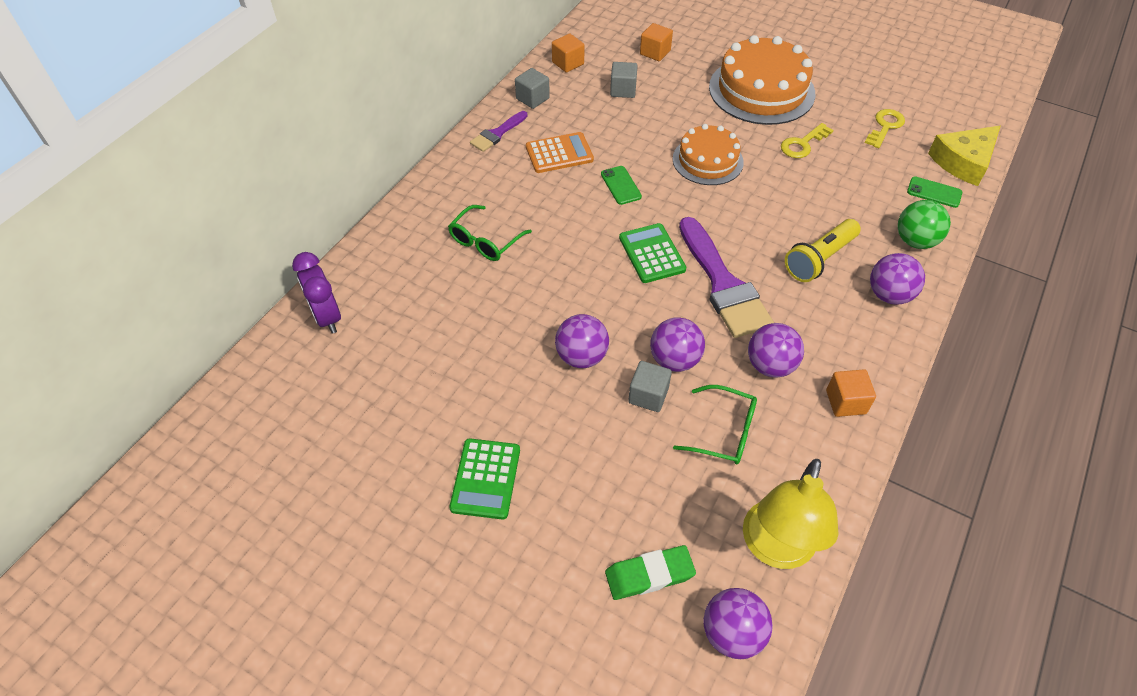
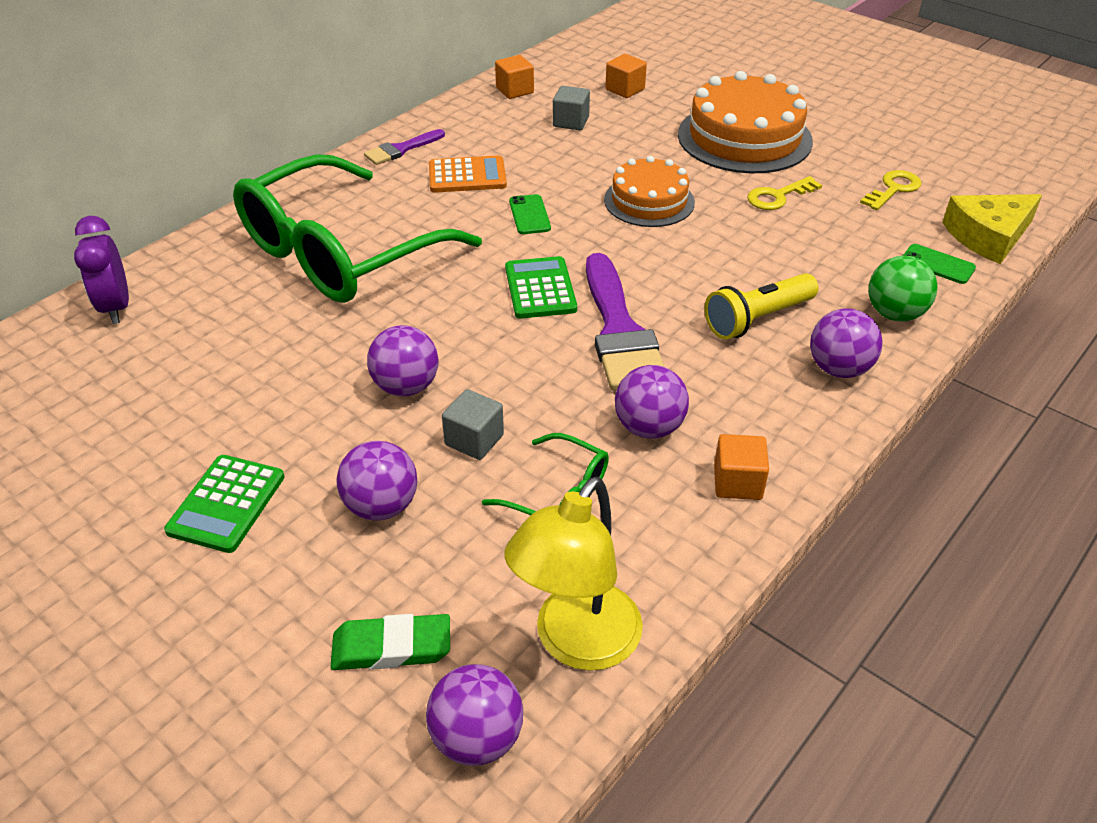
camera: 10 degrees right, 10 degrees down
(485, 241) = (339, 253): green glasses -> green glasses, size x2.38
(532, 98) = (458, 120): grey cube -> none
(674, 360) = (524, 405): purple ball -> purple ball (381, 506)

